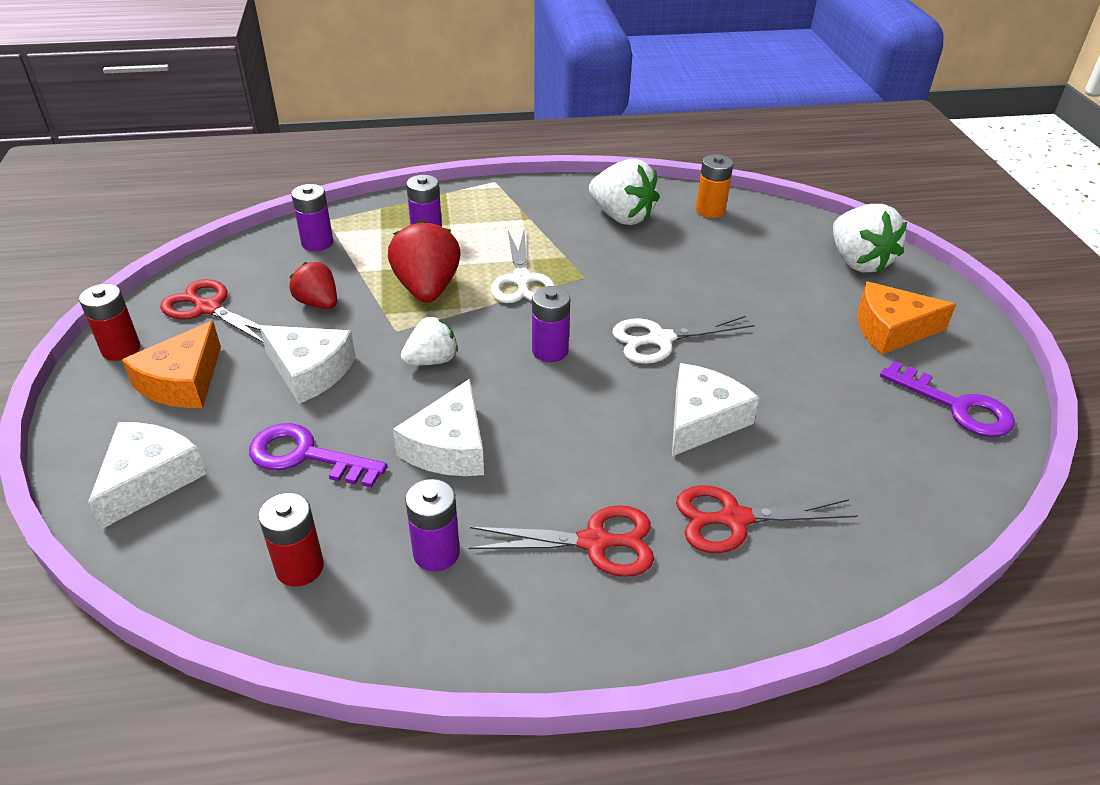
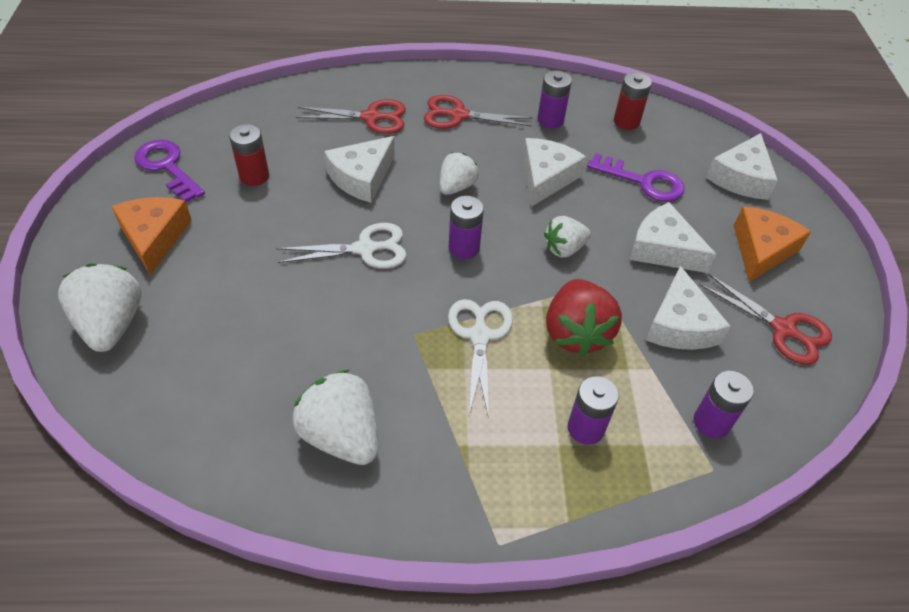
camera: 175 degrees left, 10 degrees up
(121, 349) = (833, 288): red battery -> red battery (254, 176)
(318, 303) = (680, 325): red strawberry -> white cheese
(573, 420) = (456, 187): none -> white strawberry
(710, 210) = (223, 436): orange battery -> none
(891, 330) = (154, 237): orange cheese -> orange cheese turned 105 degrees counterclockwise

